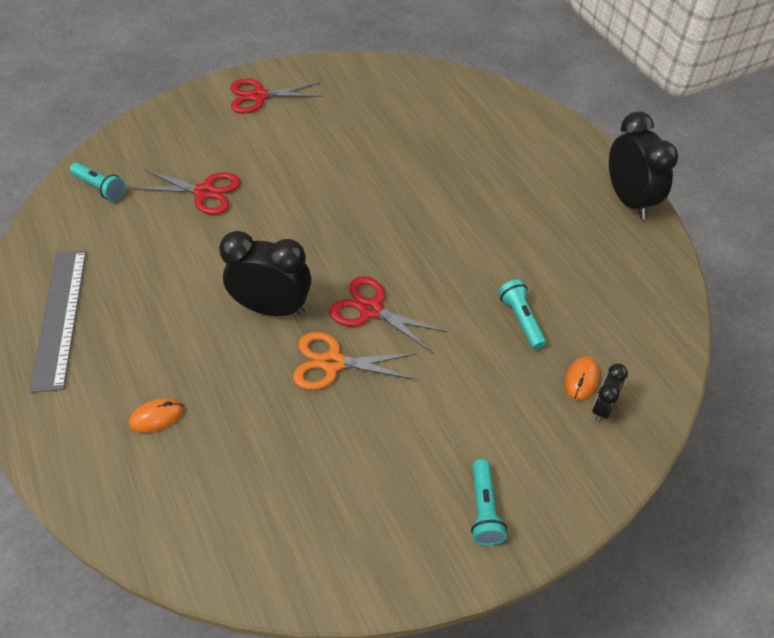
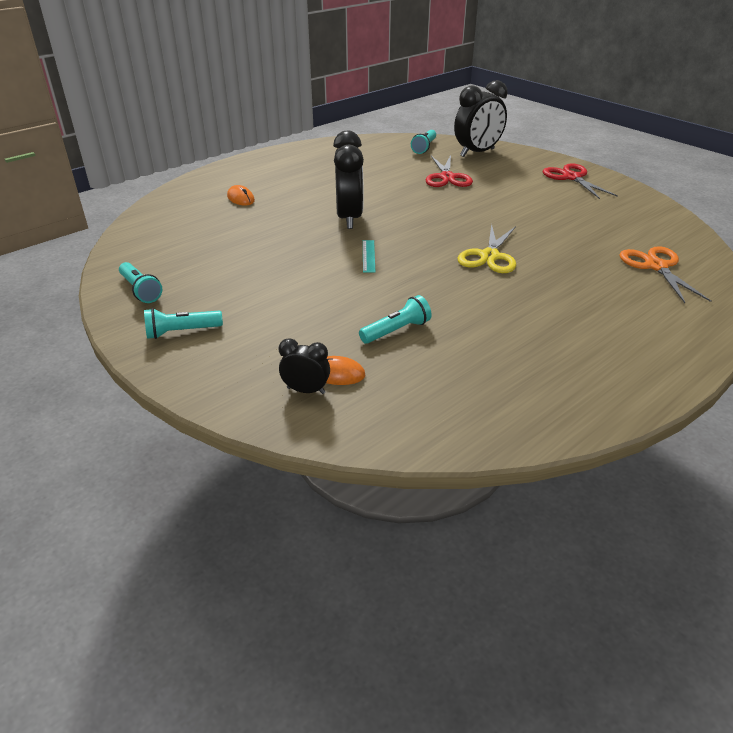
camera: 75 degrees right, 15 degrees down
(60, 317) = (308, 159): grey ruler -> none
(333, 363) = (307, 248): orange scissors -> orange scissors (656, 266)
(371, 310) = (368, 256): red scissors -> turquoise ruler
(379, 554) = (140, 290): none -> turquoise flashlight
(406, 214) = (489, 256): none -> yellow scissors
(629, 200) = (629, 391): black clock -> black clock (477, 153)

